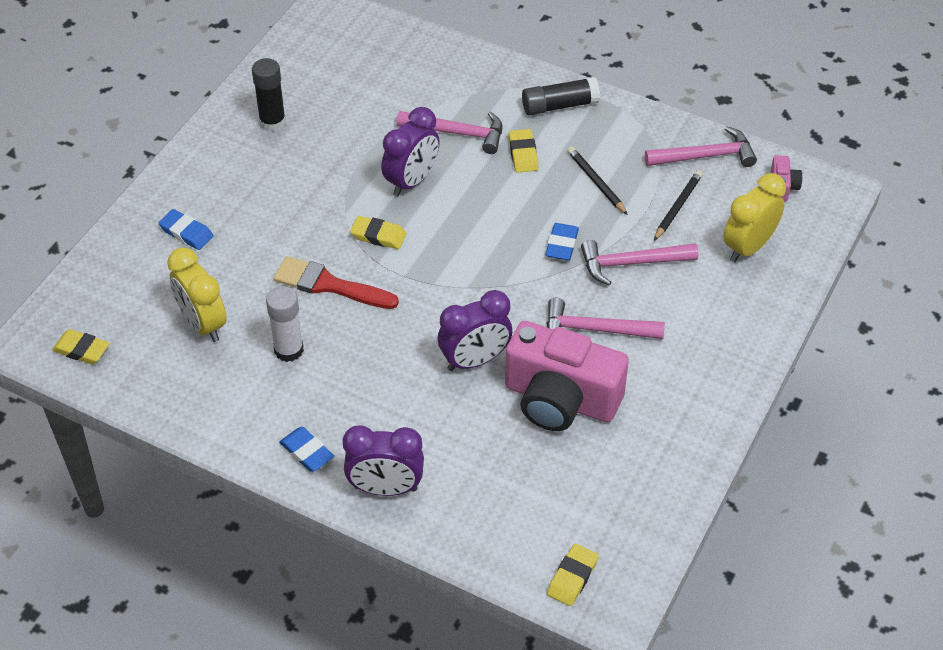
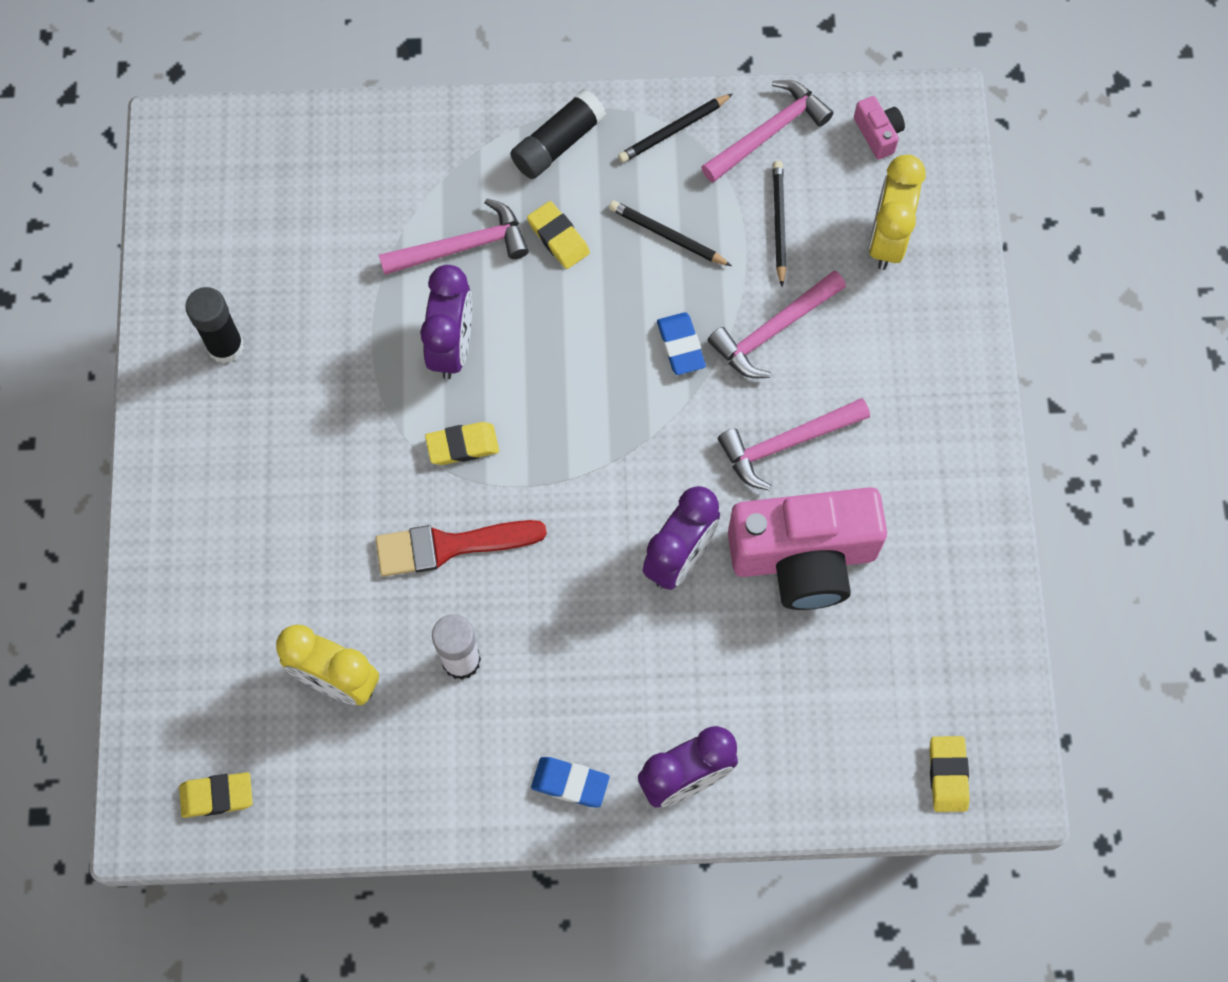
camera: 30 degrees left, 20 degrees up
(186, 232) = (229, 564): blue eraser -> none
(641, 129) = (673, 130): none -> black pencil

